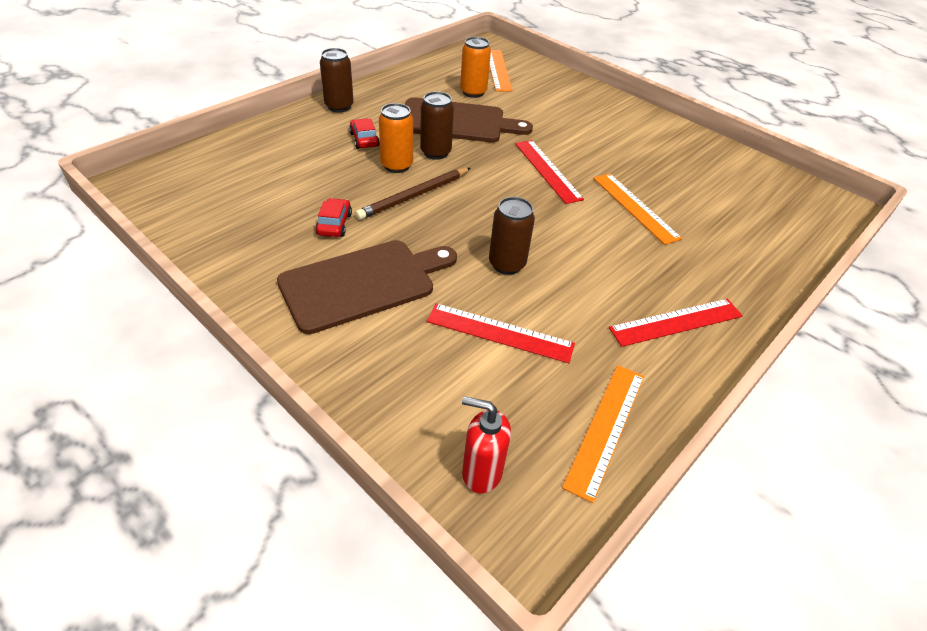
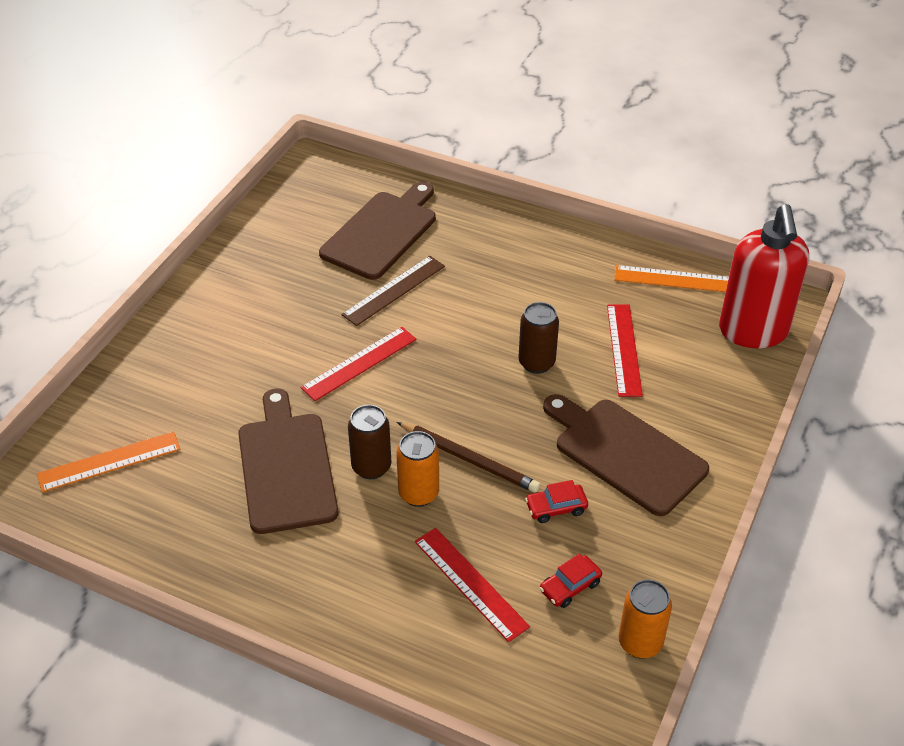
camera: 105 degrees left, 0 degrees up
(339, 106) = (303, 607): brown can -> none
(364, 139) = (376, 545): red car -> red car (570, 586)
(473, 92) = (194, 472): orange can -> orange can (640, 642)
(481, 472) = (753, 332): red soap dispenser -> red soap dispenser, size x1.99
(635, 207) = (394, 290): orange ruler -> brown ruler
(676, 322) = (544, 253): red ruler -> red ruler (470, 583)
(723, 220) = (382, 232): none -> brown cutting board

